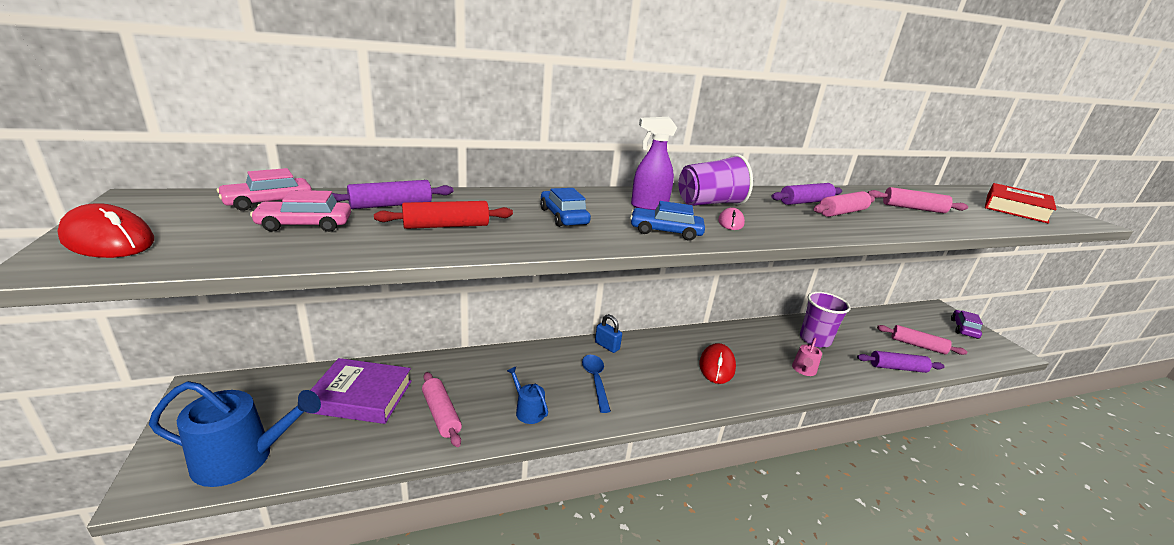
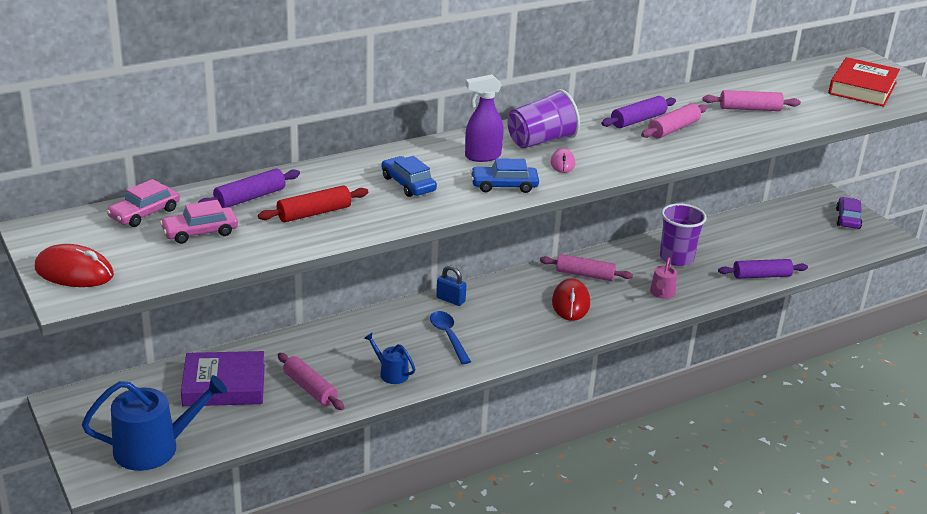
camera: 10 degrees left, 5 degrees up
(917, 345) = (789, 247): pink rolling pin -> pink rolling pin (585, 275)

